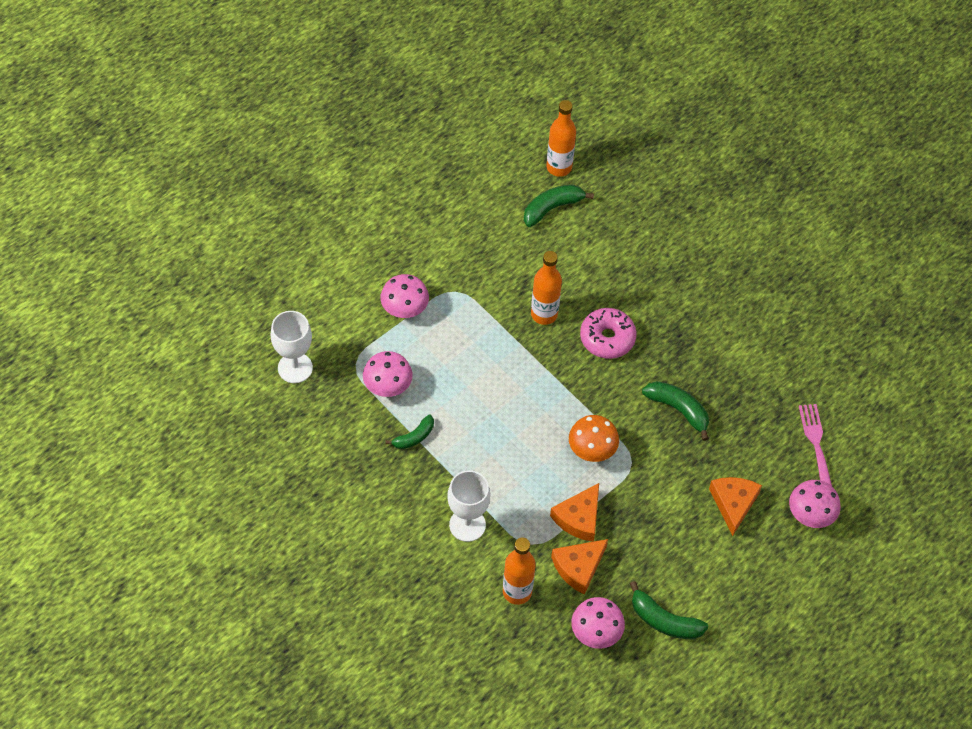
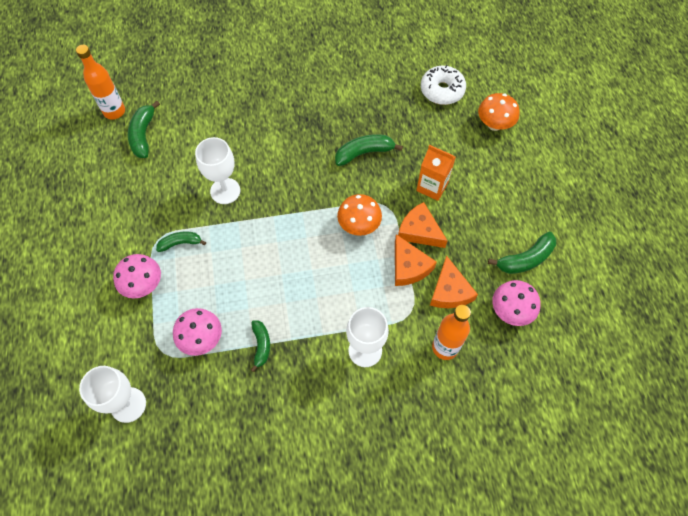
camera: 55 degrees left, 5 degrees up
(464, 312) = (180, 243): none -> green banana
(544, 314) = (225, 191): orange bottle -> white goblet
(607, 338) = (276, 163): pink donut -> none
(685, 493) = (432, 187): none -> orange carton
(733, 503) = (458, 163): orange cheese -> orange cheese (419, 231)
(810, 515) = (494, 124): pink mushroom -> orange mushroom
(815, 442) = (442, 90): pink fork -> white donut

